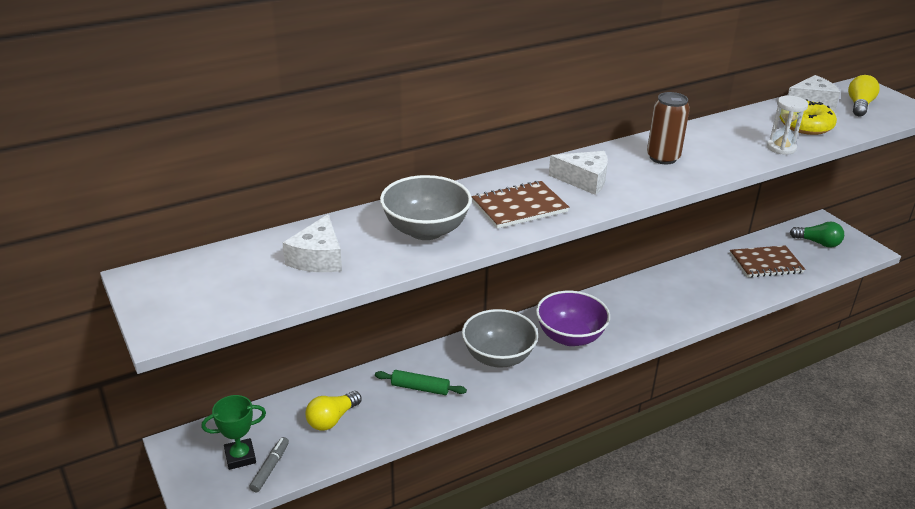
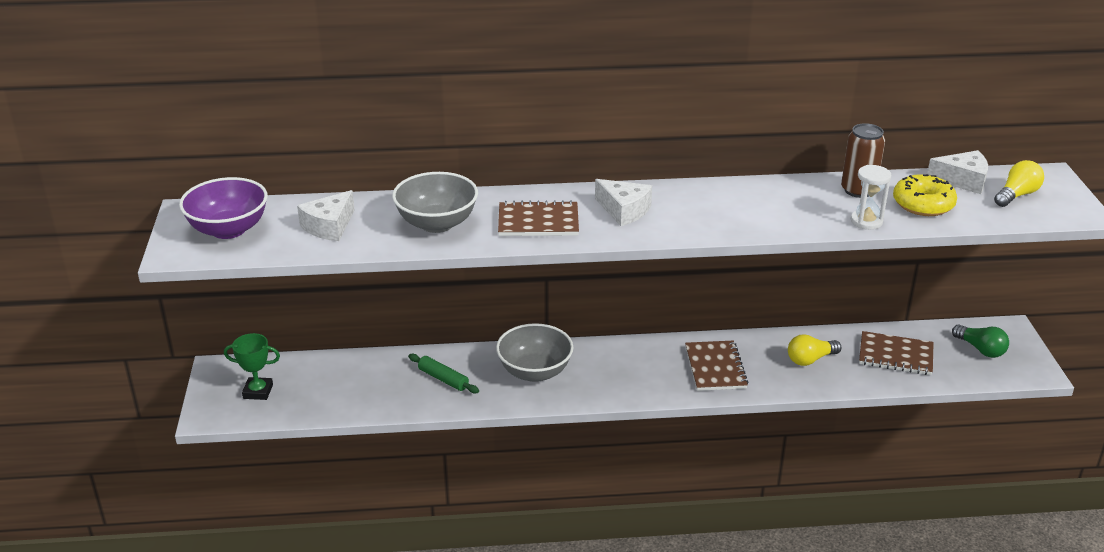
camera: 25 degrees right, 0 degrees up
(270, 468) = (275, 407): grey marker -> none
(332, 419) = (350, 383): yellow light bulb -> yellow light bulb (810, 359)
(570, 336) = (618, 372): purple bowl -> purple bowl (228, 229)
(644, 310) = (715, 367): none -> brown notebook
(663, 158) = (726, 205): brown can -> brown can (858, 190)

